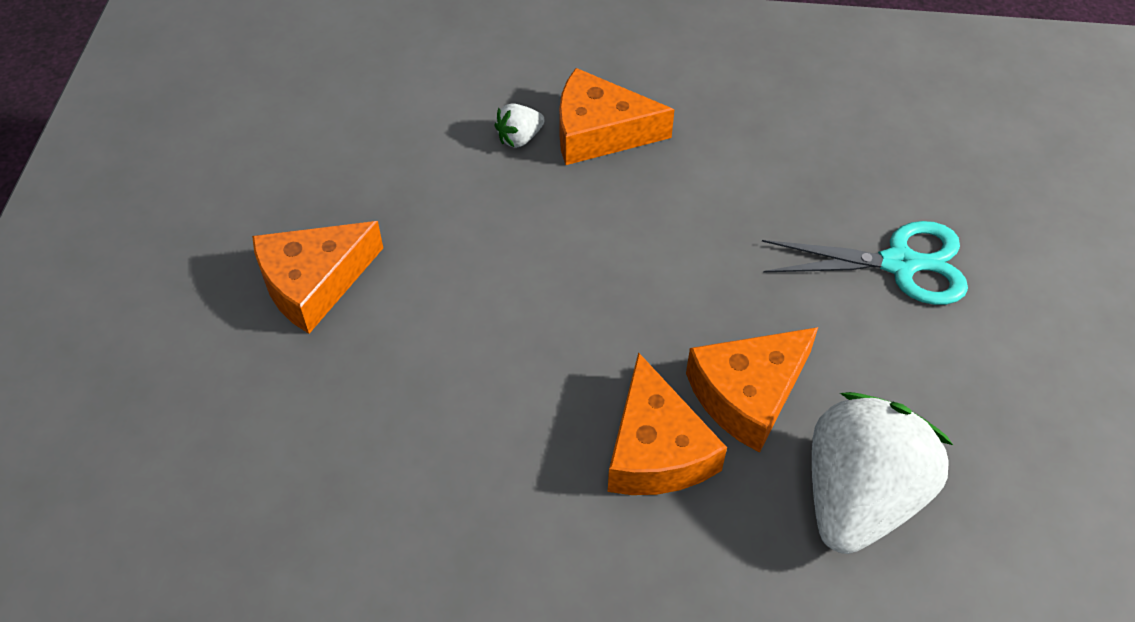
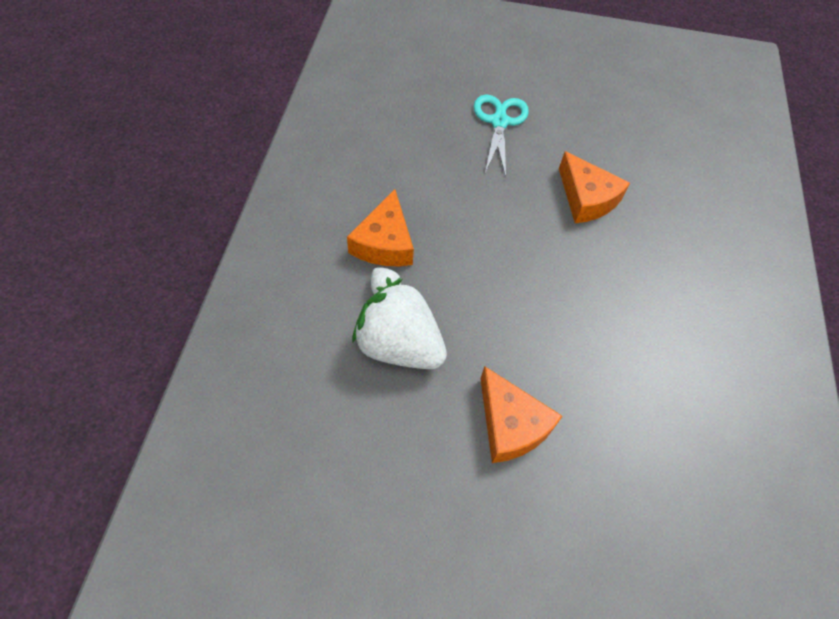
camera: 90 degrees left, 5 degrees up
(656, 449) = (624, 243): orange cheese -> none
(859, 497) = (642, 166): white strawberry -> white strawberry (399, 345)

